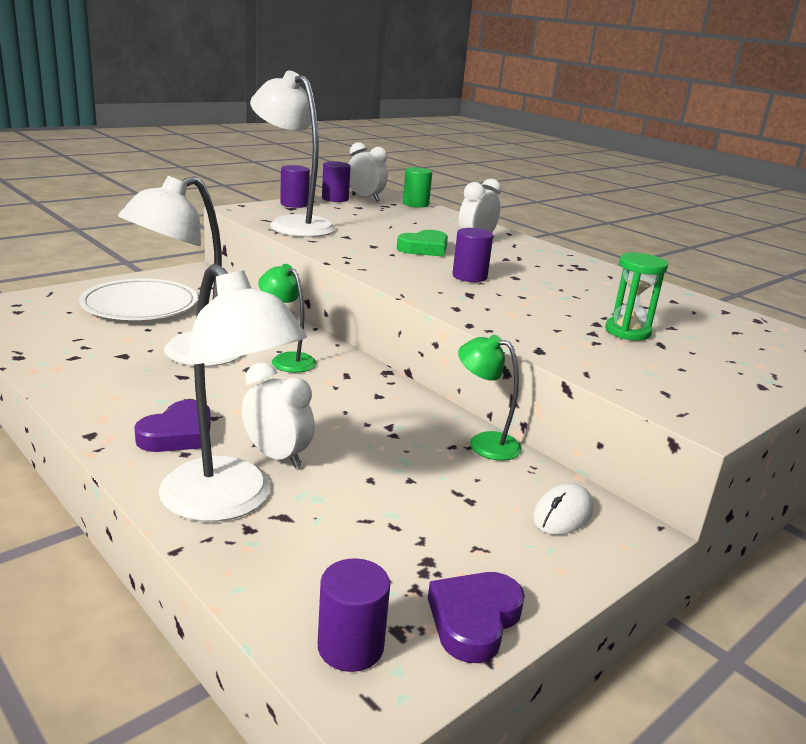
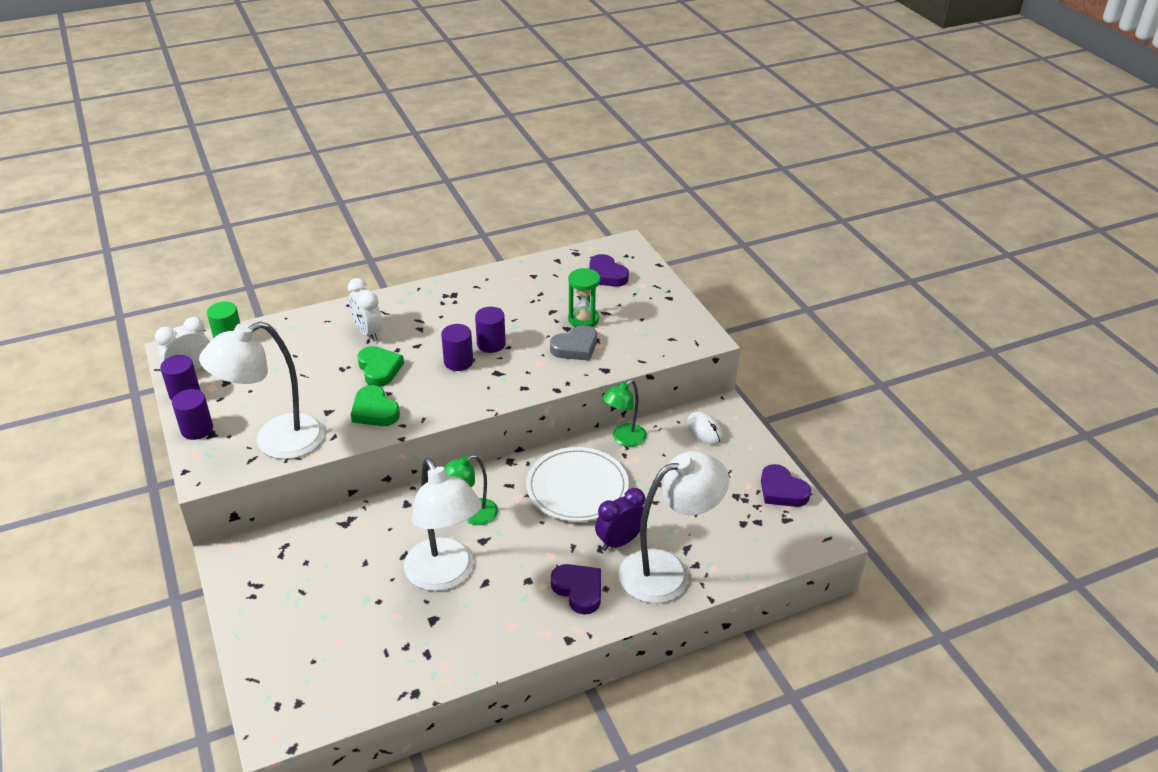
camera: 70 degrees left, 15 degrees up
(140, 305) = (314, 605): white plate -> white plate (577, 487)
(277, 456) = (619, 541): white clock -> purple clock
(350, 647) = (794, 538): purple cylinder -> purple cylinder (491, 344)
(360, 251) = (374, 411): none -> green heart
(564, 330) = (575, 347): none -> grey heart
(742, 340) = (606, 275): none -> purple heart

